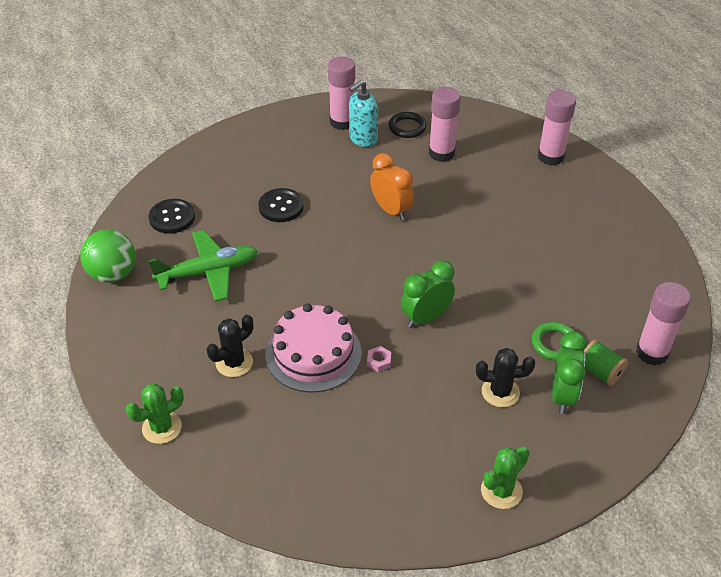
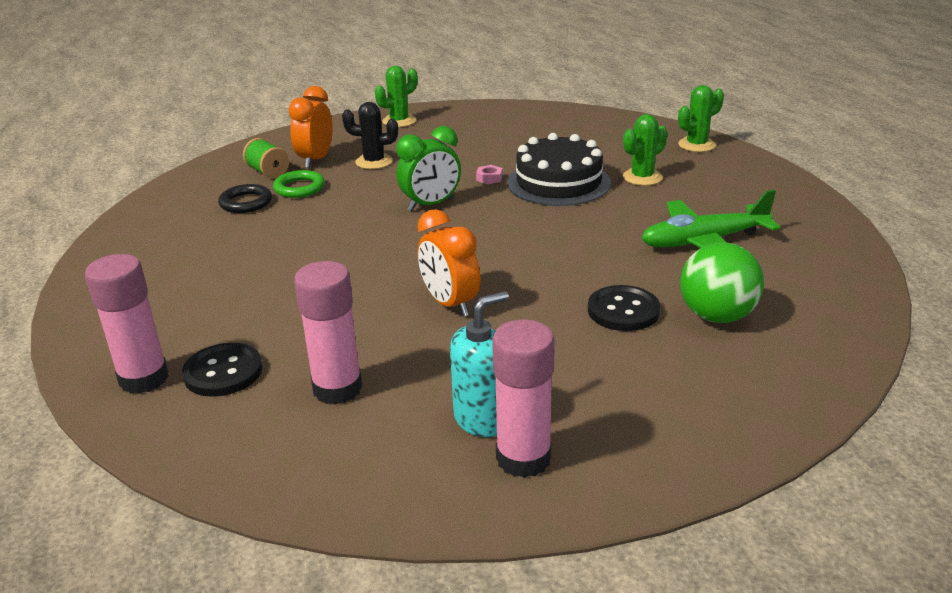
camera: 175 degrees left, 15 degrees down
(113, 274) = (831, 241): green ball -> green ball (717, 316)
(172, 217) = (791, 299): black button -> black button (223, 372)
(234, 362) = (642, 177): black cactus -> green cactus
(313, 353) = (558, 183): pink cake -> black cake
(407, 127) = (387, 442): black ring -> black ring (246, 202)
(562, 395) = (316, 160): green clock -> orange clock
(652, 353) = (204, 182): pink glue stick -> none

